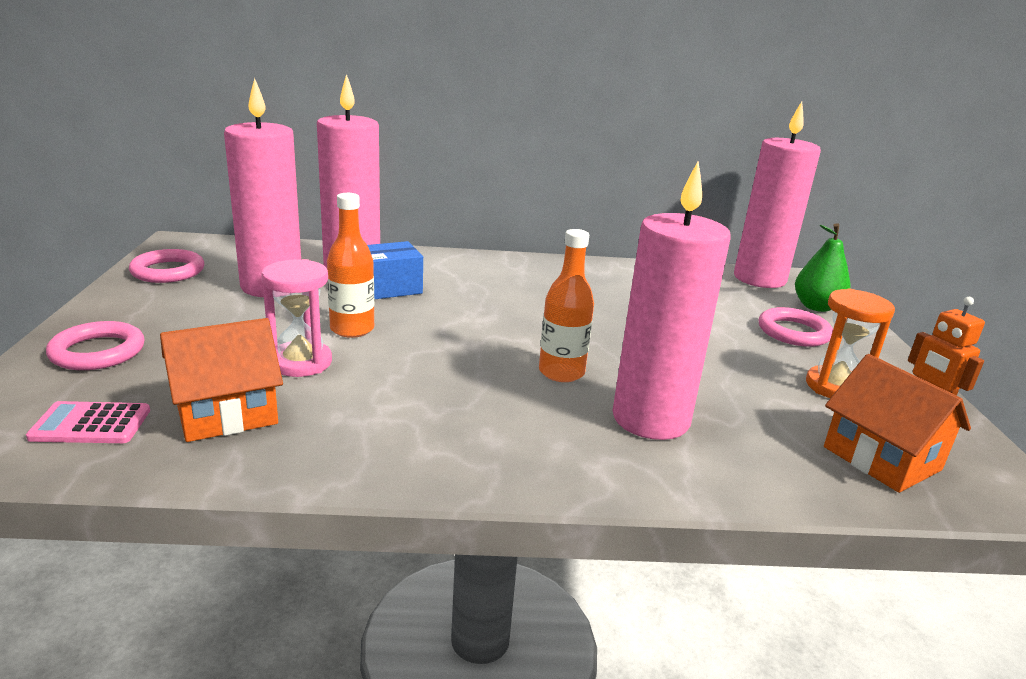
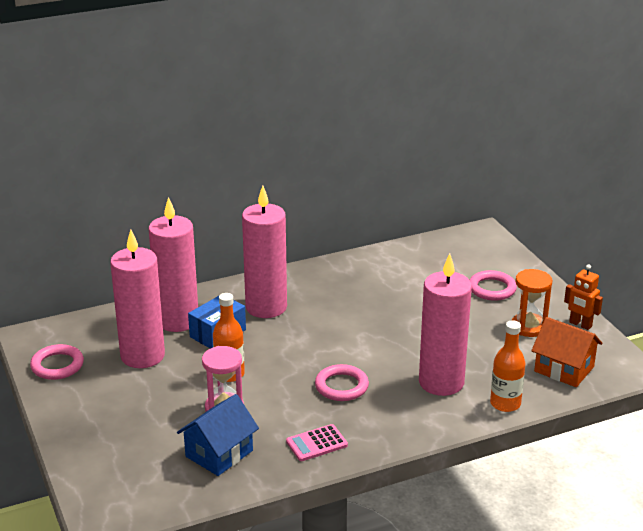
camera: 20 degrees left, 5 degrees up
(91, 424) = (156, 483): pink calculator -> pink calculator (316, 443)
(97, 352) = (98, 441): pink ring -> pink ring (341, 386)
(226, 413) = (219, 453): orange house -> blue house
(561, 372) = (375, 366): orange bottle -> orange bottle (505, 404)
(759, 279) = (453, 242): pink candle -> pink candle (266, 307)
(816, 307) = (498, 260): green pear -> none

